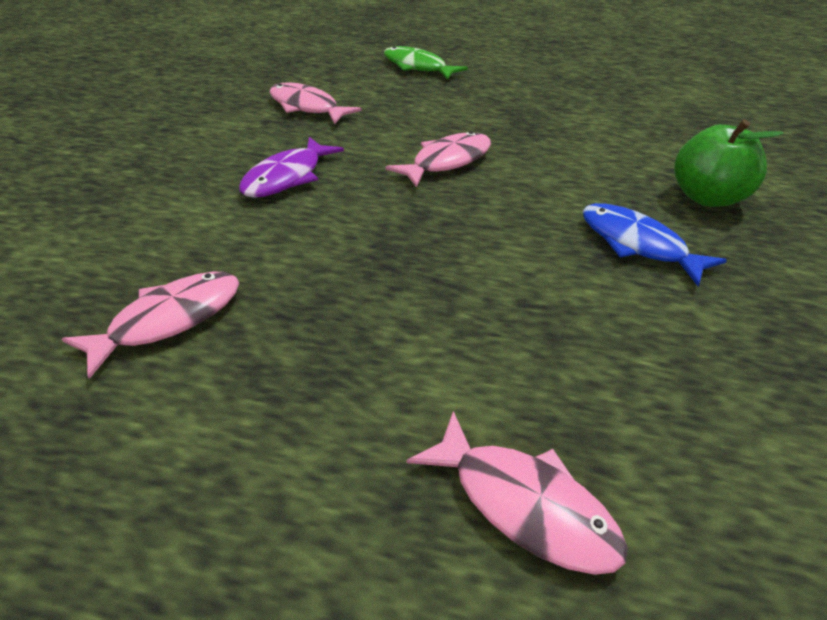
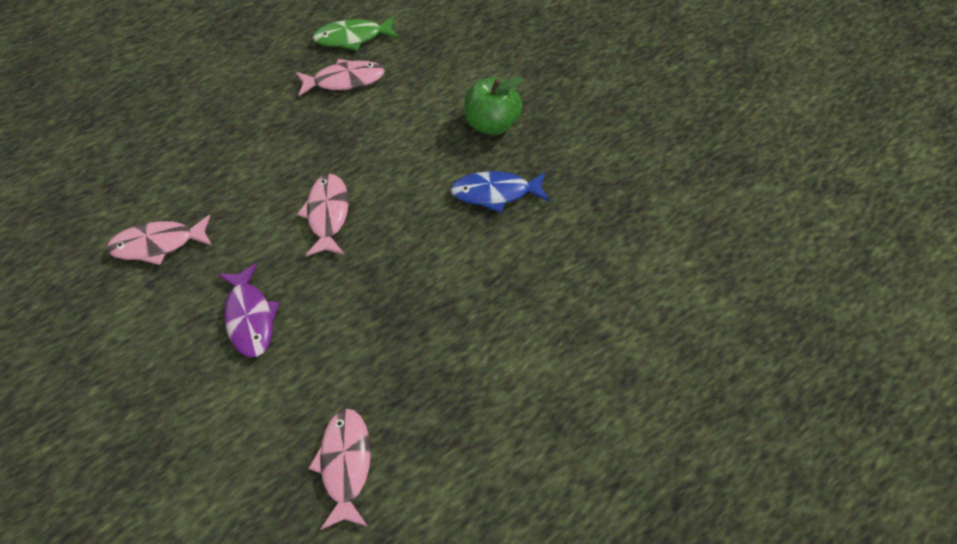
camera: 50 degrees left, 15 degrees up
(417, 67) = (175, 129): green fish -> green fish (352, 38)
(524, 504) = (596, 379): pink fish -> pink fish (344, 80)

